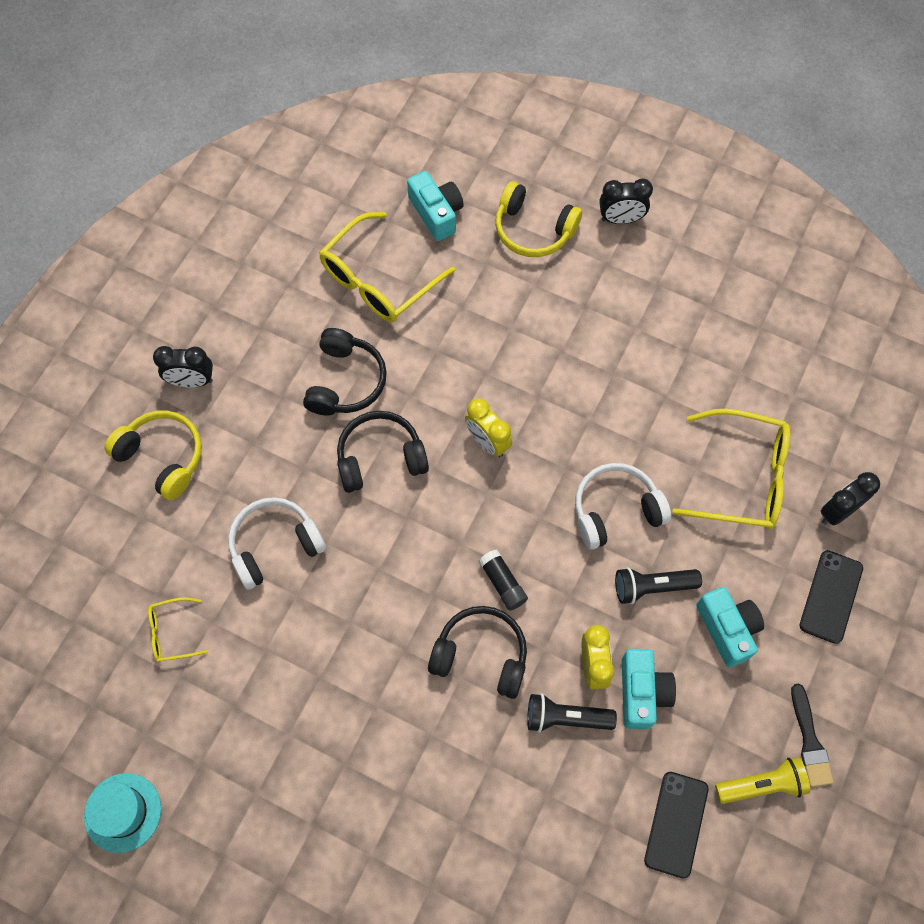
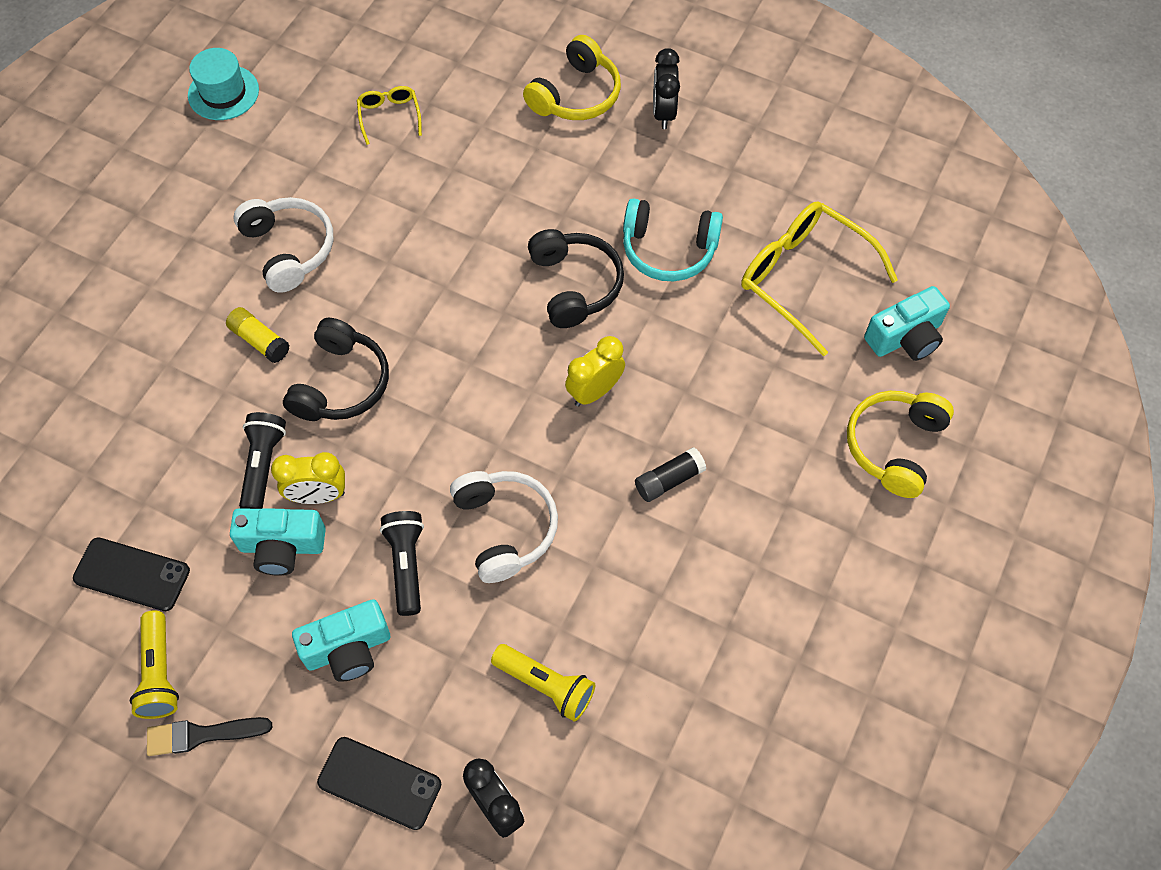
camera: 90 degrees right, 5 degrees down
(274, 545) = (476, 194): white headphones -> white headphones (289, 249)
(345, 381) = (668, 249): black headphones -> turquoise headphones
(435, 736) = (260, 341): none -> yellow glue stick
(502, 583) = (421, 405): black glue stick -> black glue stick (669, 480)
(621, 219) = (925, 554): black clock -> none
(743, 478) = (546, 685): yellow glasses -> yellow flashlight

